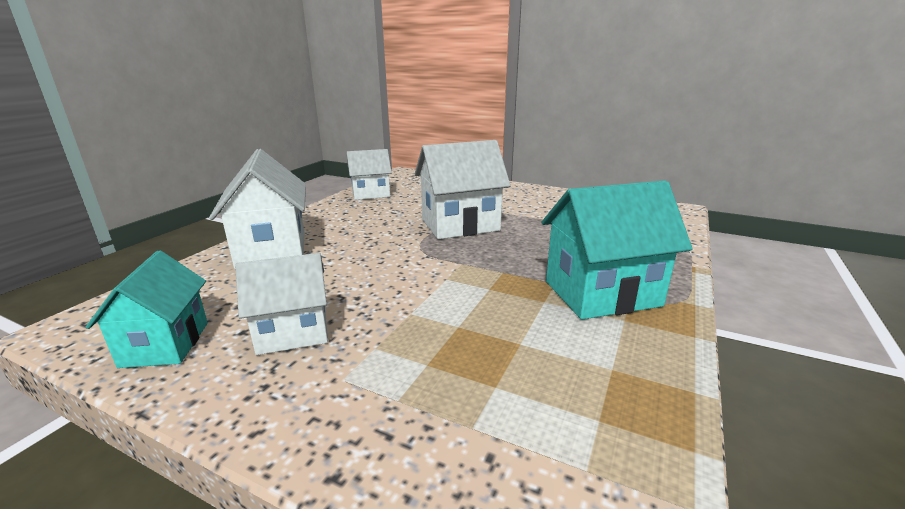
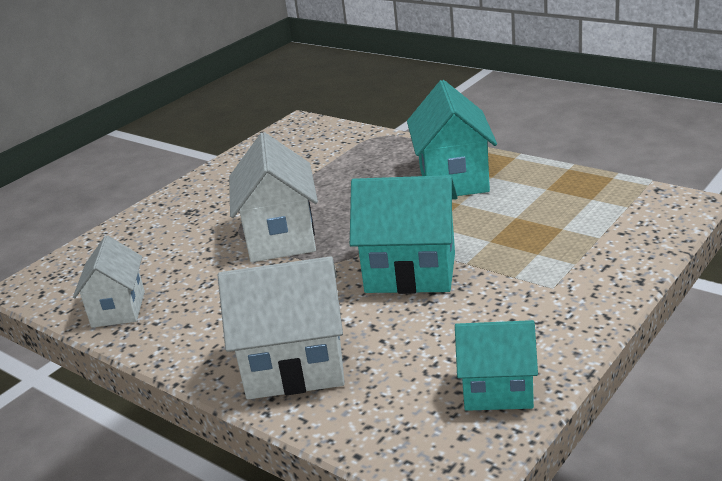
camera: 75 degrees left, 5 degrees up
(293, 333) = (488, 319): white house -> none
(395, 283) = (410, 273): none -> turquoise house

